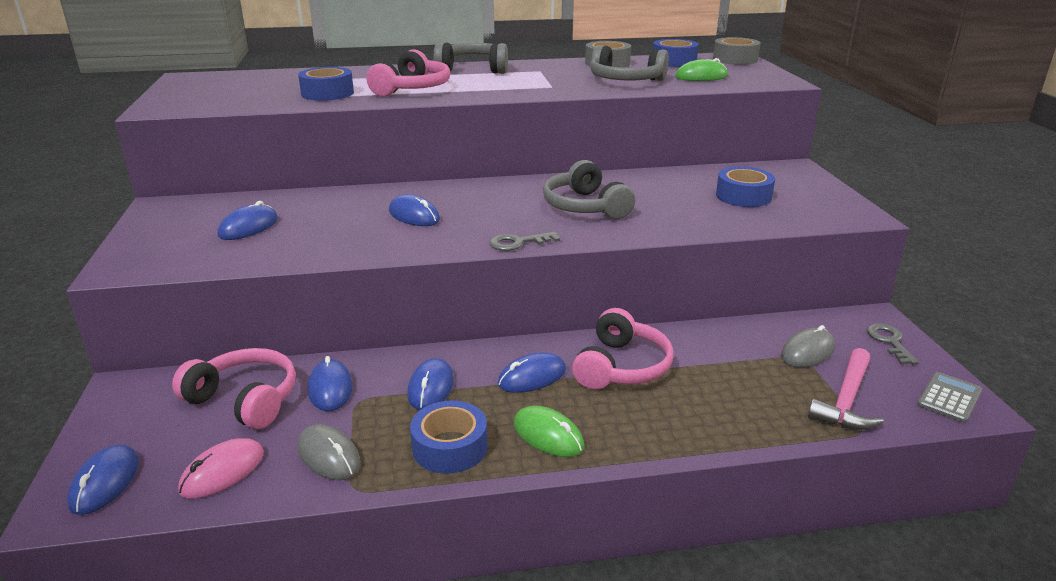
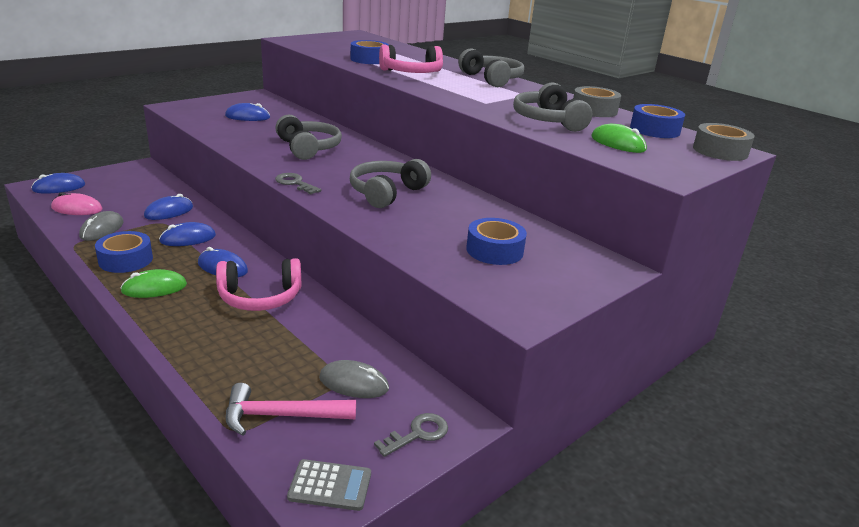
camera: 55 degrees right, 0 degrees up
(245, 400) = (144, 195): pink headphones -> none
(414, 215) = (308, 148): blue mouse -> grey headphones
(548, 435) = (154, 288): green mouse -> green mouse turned 60 degrees clockwise

